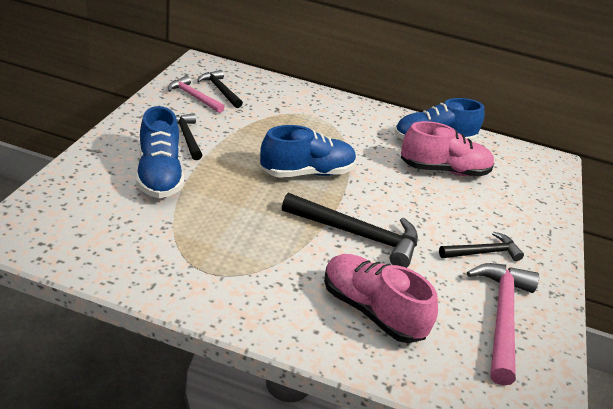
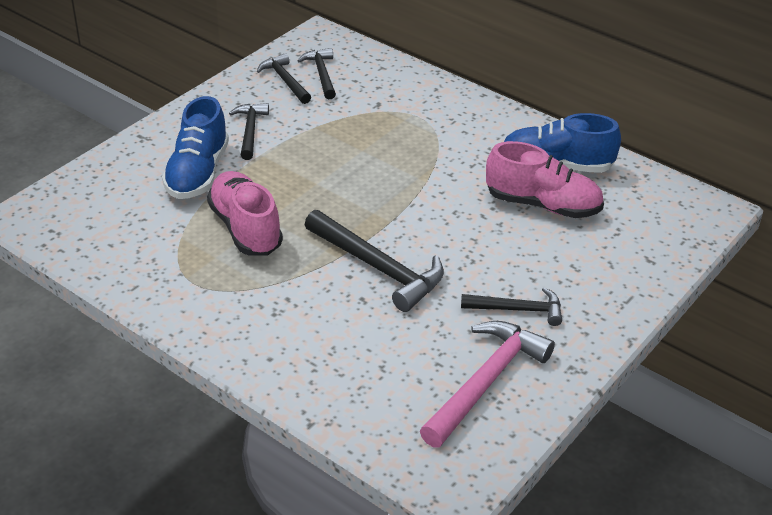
camera: 25 degrees right, 5 degrees up
(193, 97) = (285, 80): pink hammer -> black hammer
(307, 173) = (365, 188): blue shoe -> none
(371, 311) = (340, 349): pink shoe -> pink shoe (245, 228)

